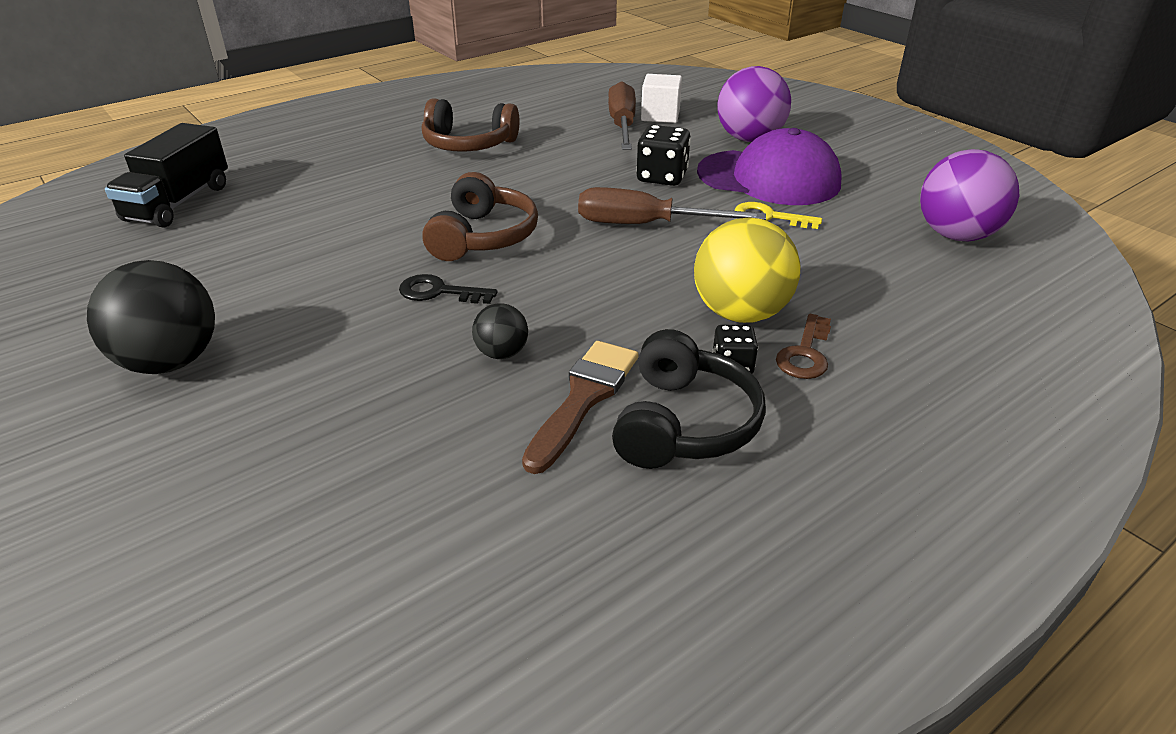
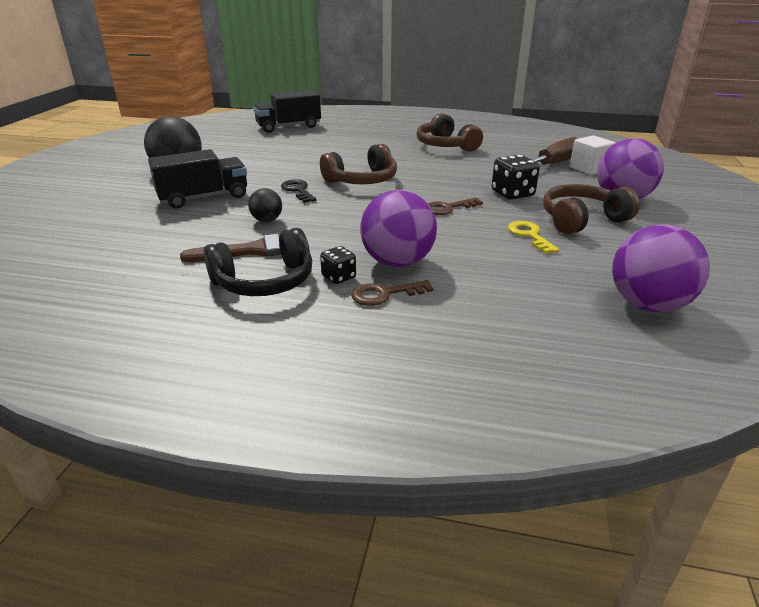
camera: 50 degrees right, 5 degrees down
(333, 377) = (204, 198): none -> black truck
(646, 225) = (448, 208): brown screwdriver -> brown key
(740, 313) = (397, 262): yellow ball -> purple ball
(768, 178) = (582, 220): purple cap -> brown headphones

